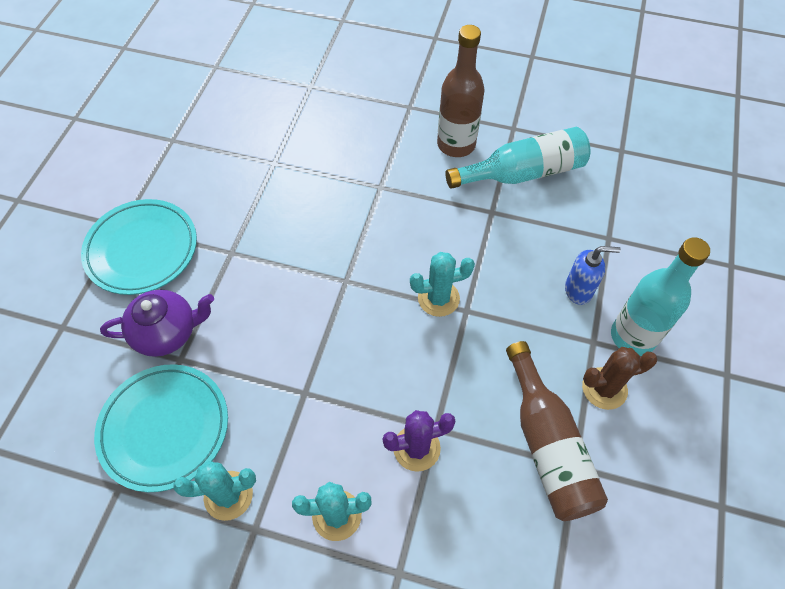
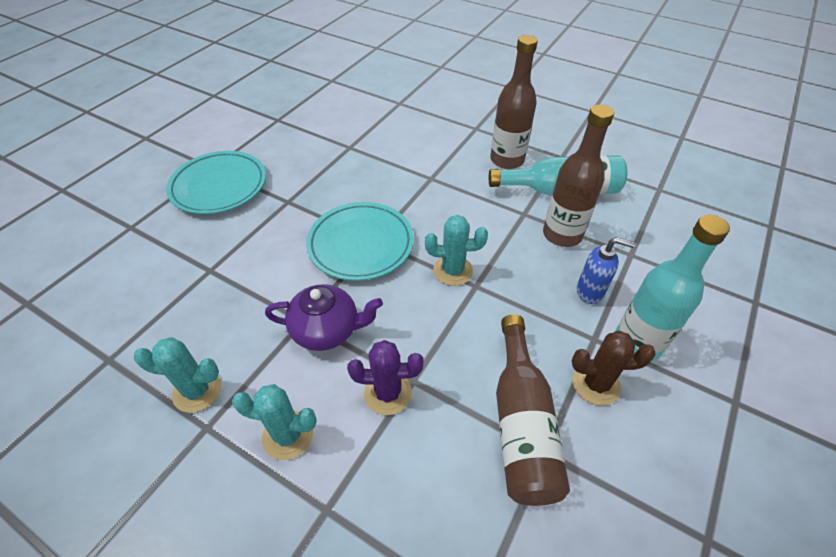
camera: 15 degrees right, 10 degrees down
(164, 428) = (170, 321): turquoise plate -> turquoise plate (361, 244)
(167, 332) = (209, 248): purple teapot -> purple teapot (327, 330)
(536, 229) = (562, 234): none -> brown bottle

